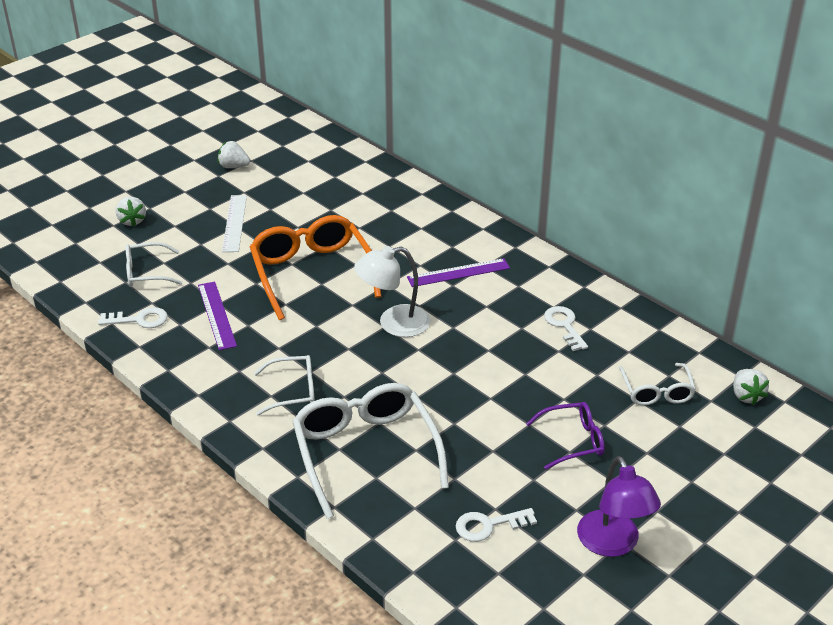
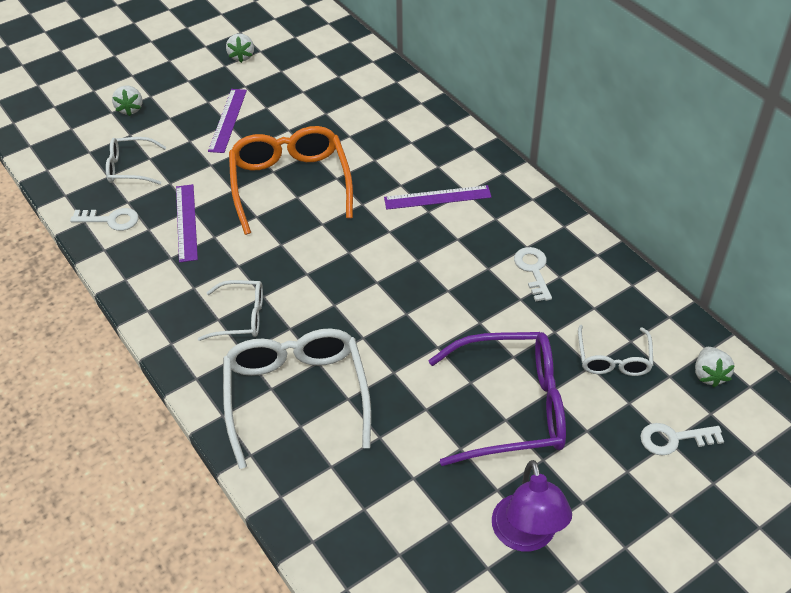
camera: 10 degrees right, 10 degrees up
(233, 166) = (241, 56): white strawberry -> white strawberry turned 120 degrees counterclockwise
(234, 223) = (228, 120): white ruler -> purple ruler
(393, 323) = (358, 250): white lamp -> none
(489, 525) = (402, 497): white key -> white key (674, 439)
(573, 441) = (511, 407): purple glasses -> purple glasses, size x1.87

